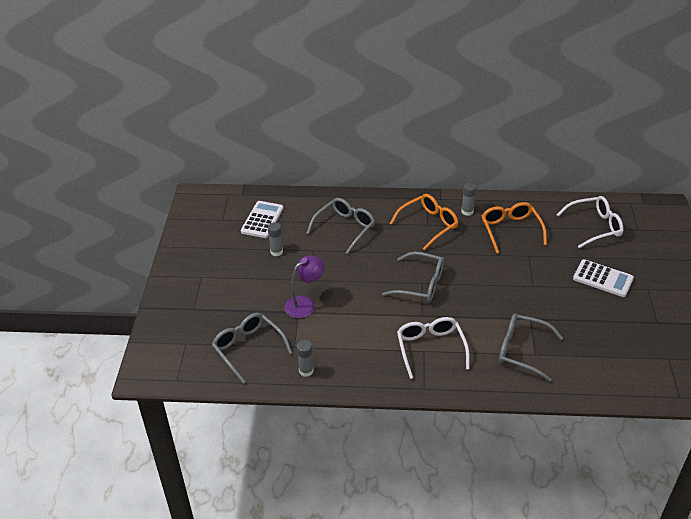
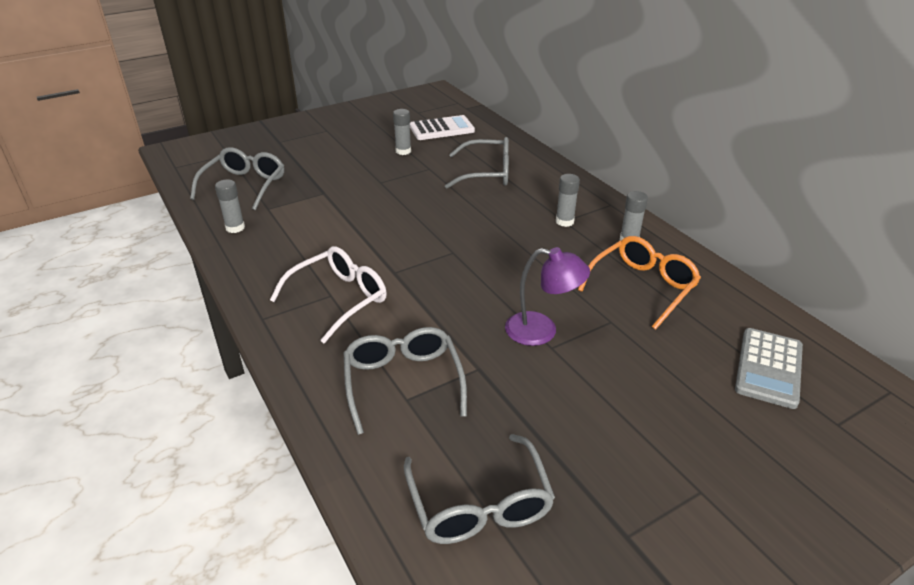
camera: 55 degrees right, 5 degrees down
(305, 304) = (339, 192): purple lamp -> purple lamp (542, 331)
(421, 284) = (449, 252): grey glasses -> grey glasses (479, 504)
(428, 225) = (564, 221): orange glasses -> grey glue stick
(595, 226) = (769, 368): white glasses -> grey calculator
(603, 278) = (656, 420): white calculator -> none

